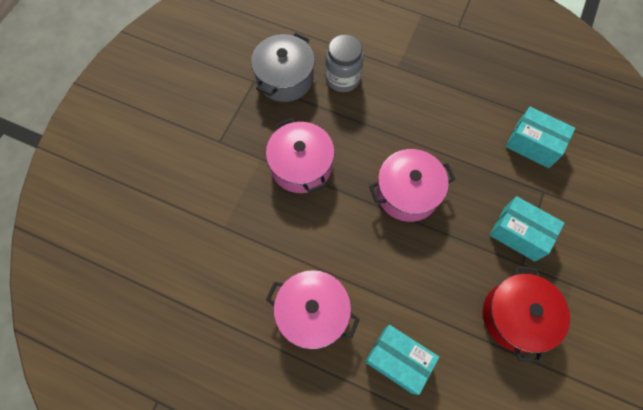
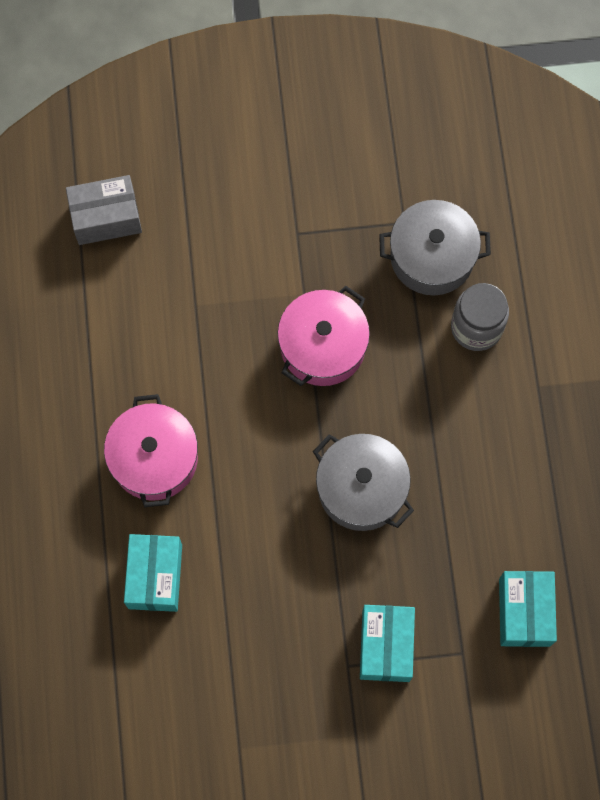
camera: 60 degrees right, 5 degrees up
(123, 251) = (106, 217): none -> grey box
(407, 193) = (361, 488): pink pot -> grey pot
(516, 316) = (278, 684): red pot -> none

